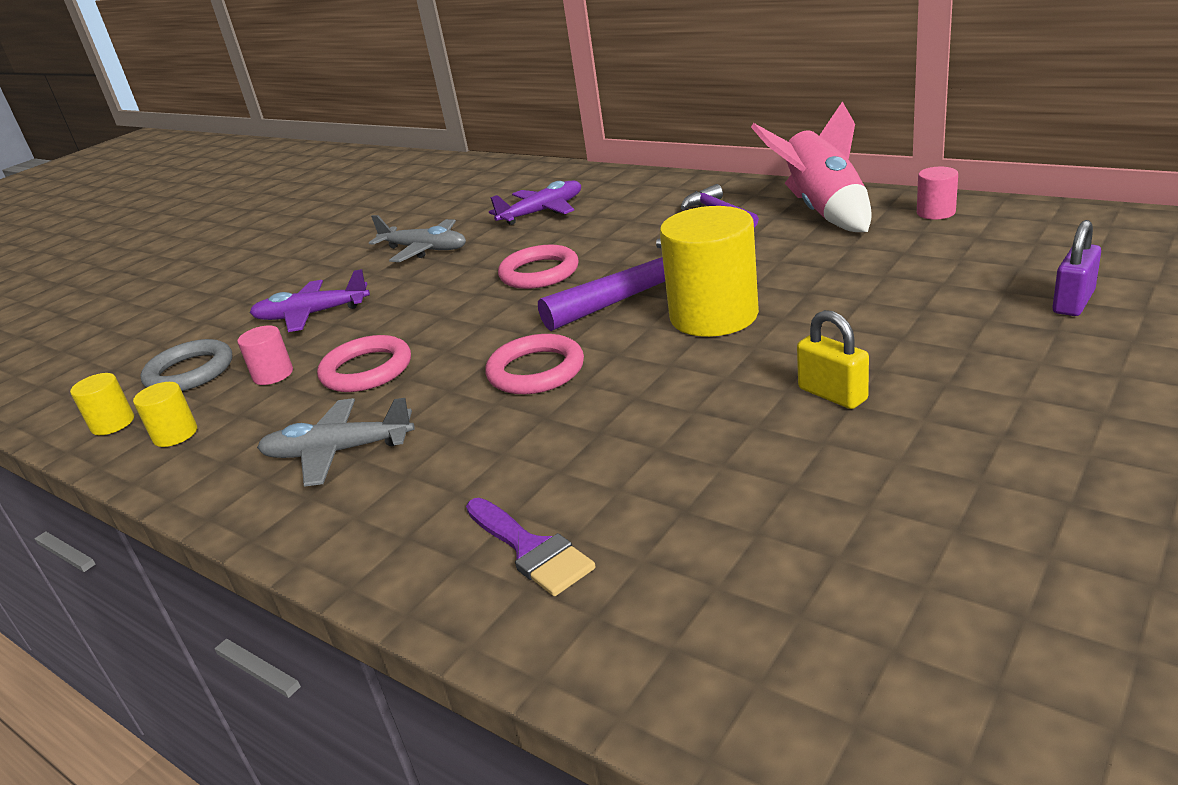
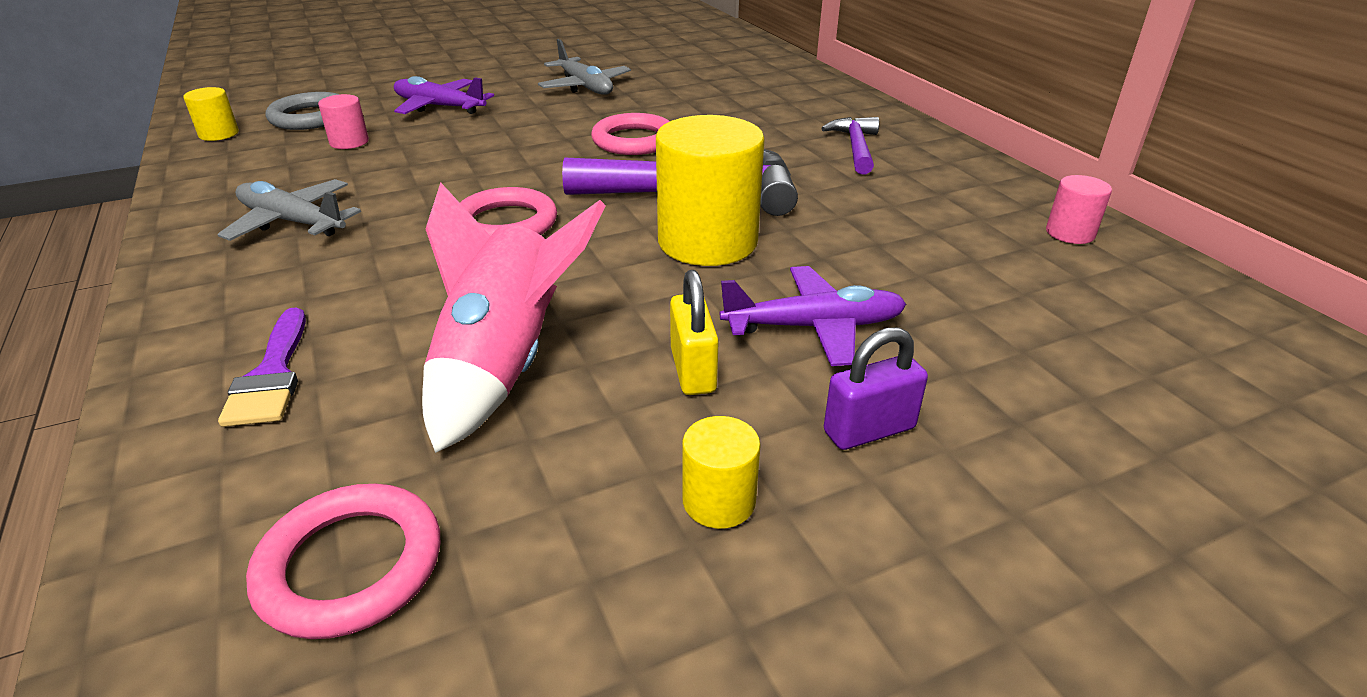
camera: 25 degrees right, 5 degrees up
(175, 434) = (234, 159): yellow cylinder -> yellow cylinder (719, 501)
(366, 370) = (405, 166): pink ring -> pink ring (350, 565)
(542, 212) = (714, 89): purple plane -> purple plane (814, 327)
(823, 211) = (954, 185): pink rocket -> pink rocket (505, 365)
(1073, 302) = (1083, 401): purple padlock -> purple padlock (869, 430)

